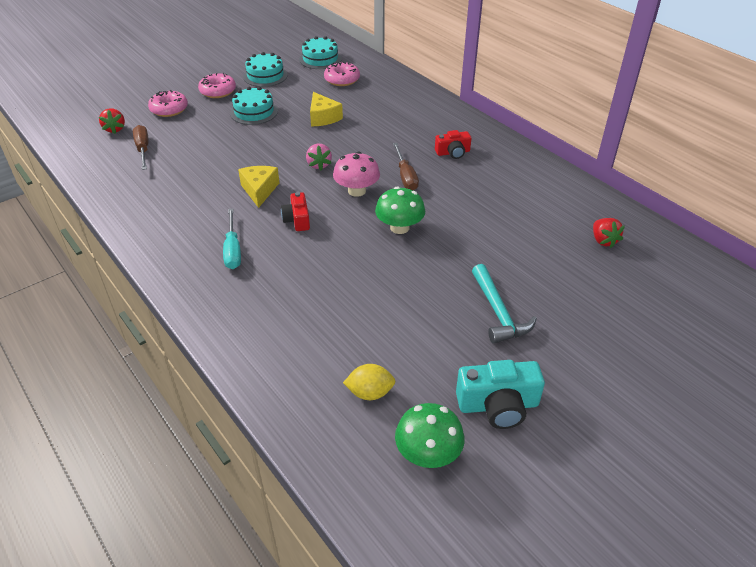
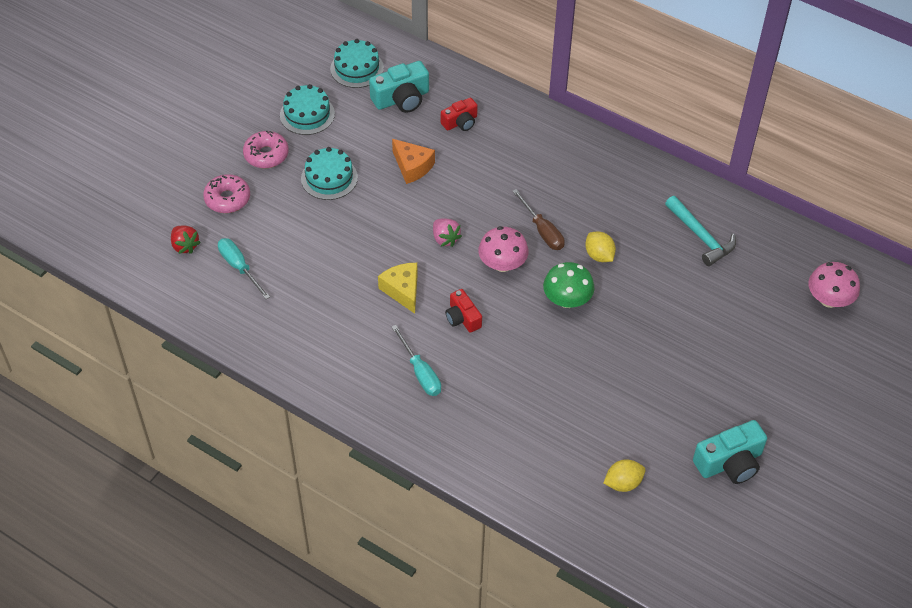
camera: 20 degrees left, 10 degrees up
(143, 149) = (239, 267): brown screwdriver -> turquoise screwdriver
(323, 117) = (412, 167): yellow cheese -> orange cheese
(342, 80) = (401, 99): pink donut -> turquoise camera
(428, 453) = (692, 521): green mushroom -> none
(447, 203) = (599, 255): none -> yellow lemon
(453, 152) = (576, 184): red camera -> red camera (460, 122)
(498, 312) = (696, 372): turquoise hammer -> turquoise hammer (701, 236)
(603, 240) = (761, 263): red strawberry -> none
(666, 284) = (829, 299): none -> pink mushroom

